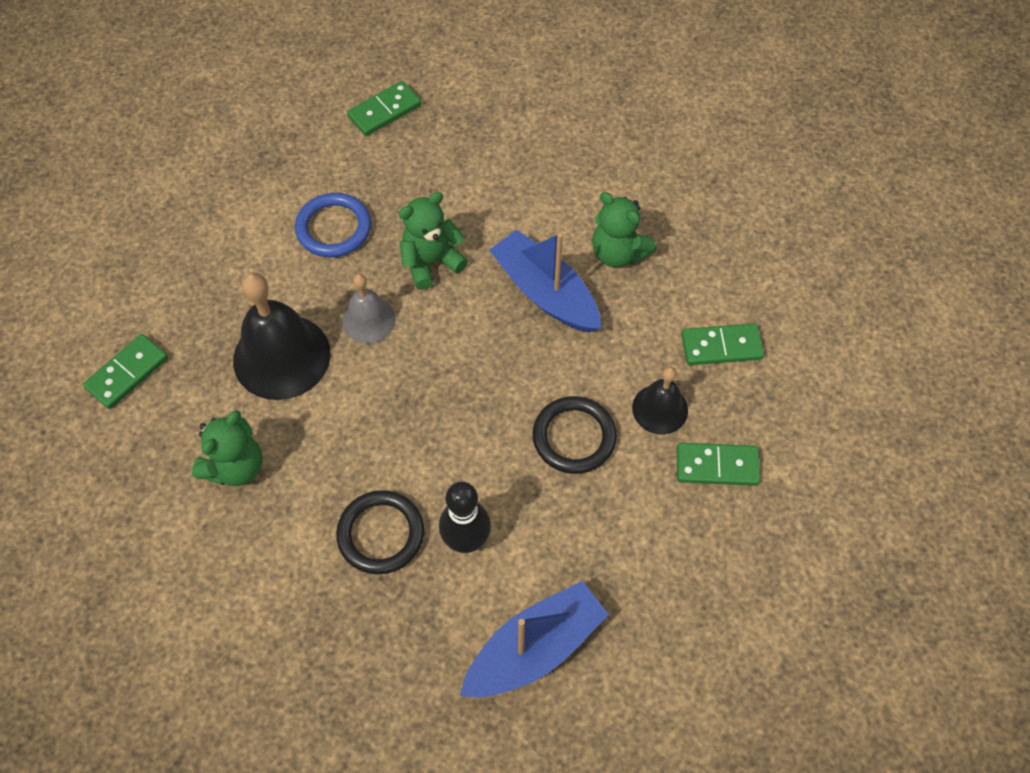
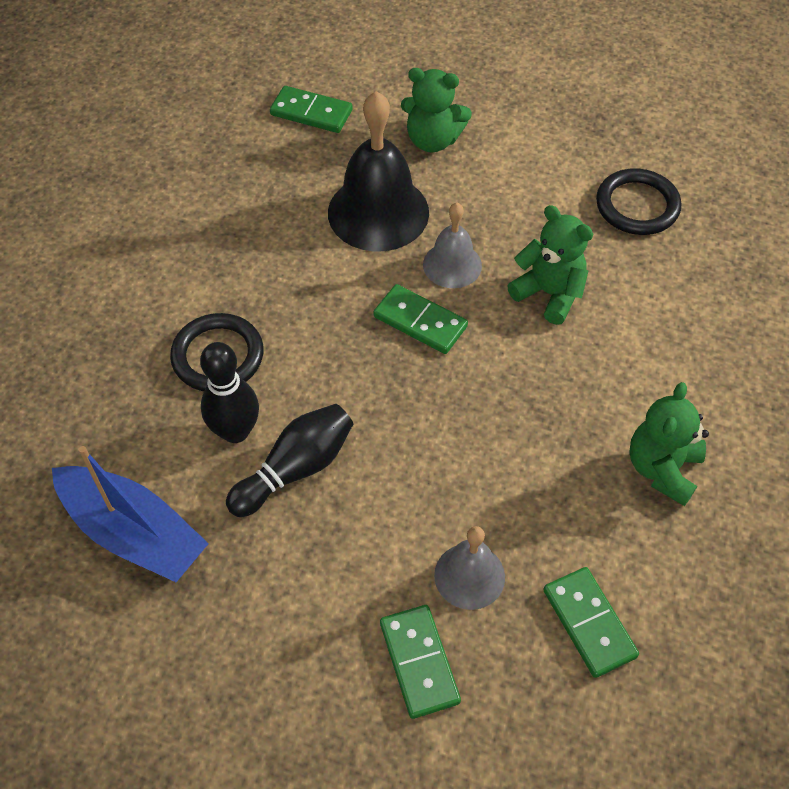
camera: 70 degrees right, 5 degrees down
(235, 466) = (248, 220): green teddy bear -> green teddy bear (432, 140)
(333, 228) = (545, 200): blue ring -> none
(384, 111) = (716, 190): green domino -> green domino (420, 321)
(522, 503) = (295, 469): none -> black bowling pin
(545, 292) = (567, 410): blue boat -> none
(574, 437) = (394, 495): black ring -> black ring (637, 206)
(660, 409) = (469, 576): black bell -> grey bell

